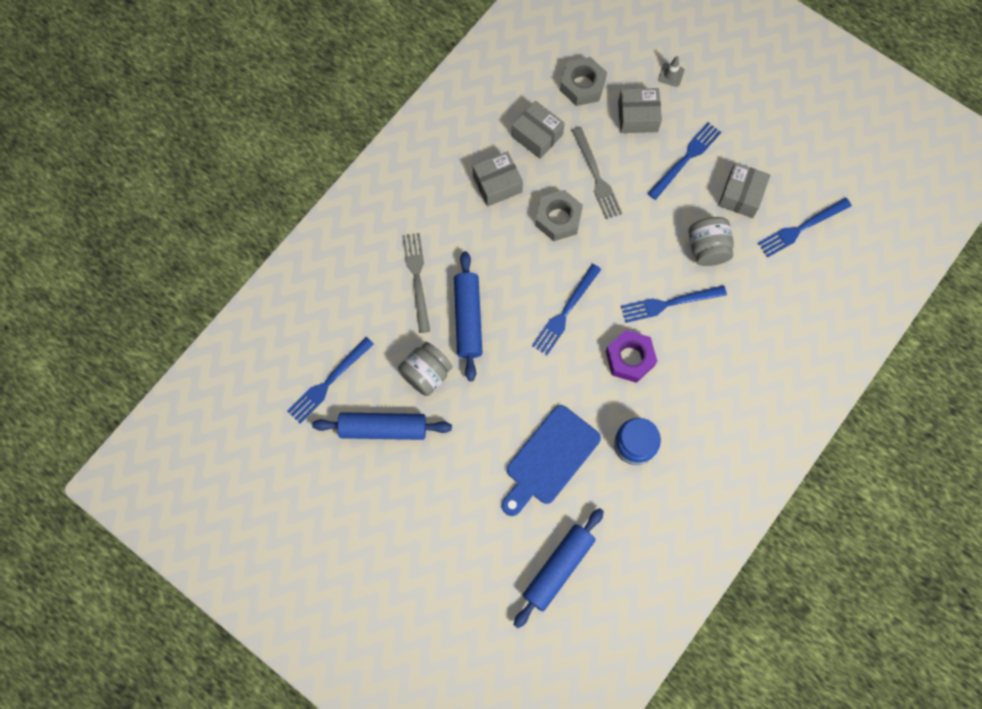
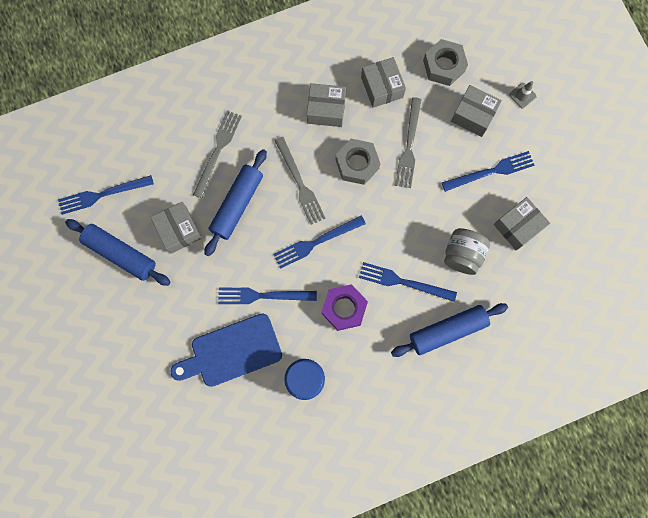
camera: 30 degrees right, 5 degrees up
(426, 374) = (179, 230): grey jar -> grey box
(515, 266) = (300, 183): none -> grey fork
(558, 568) = (185, 441): blue rolling pin -> blue rolling pin (447, 331)
(801, 228) = (551, 281): blue fork -> blue fork (263, 295)

